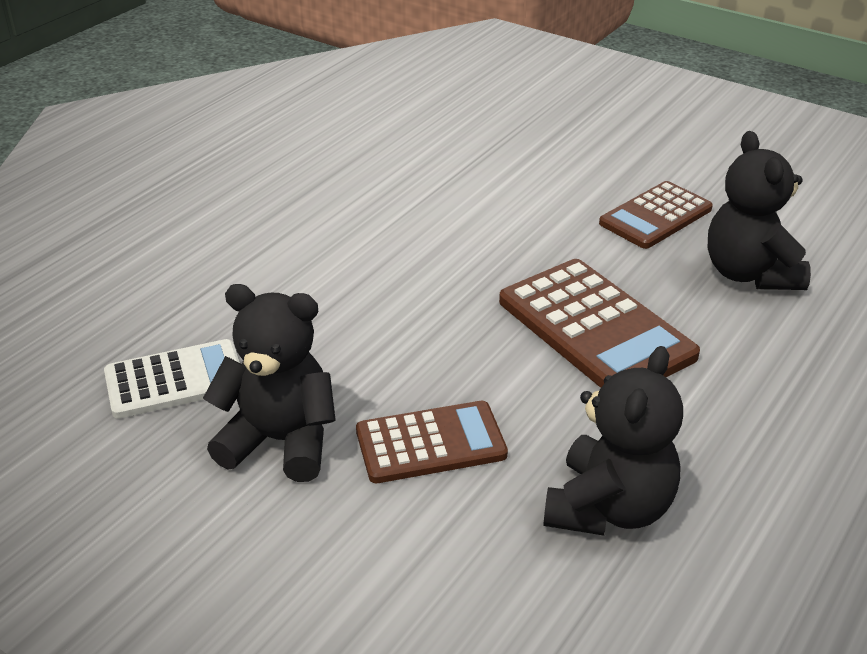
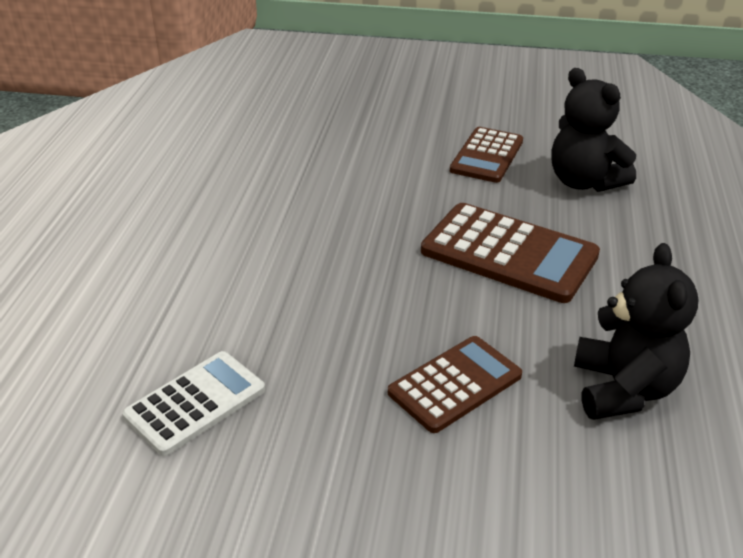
camera: 25 degrees left, 0 degrees up
(280, 441) = (330, 425): black teddy bear -> none

